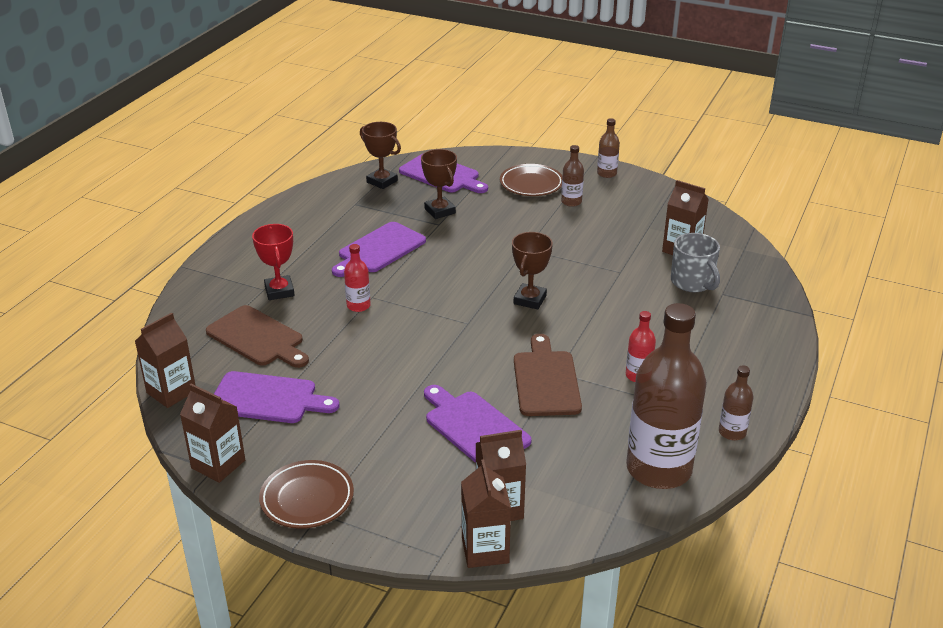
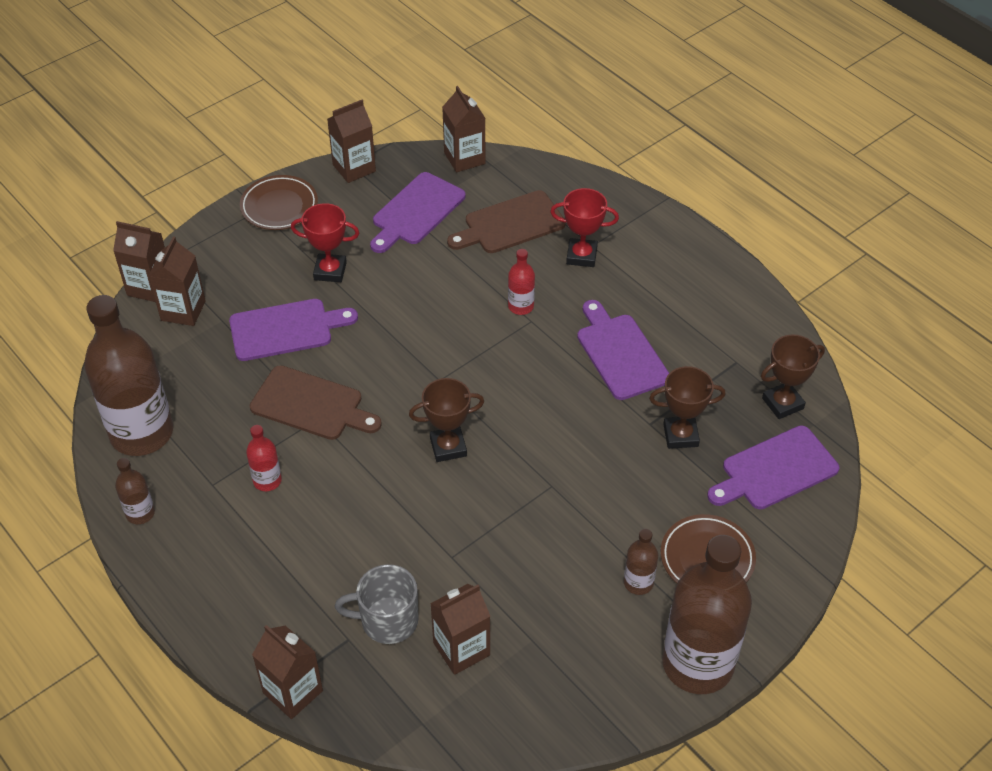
camera: 115 degrees right, 15 degrees up
(382, 426) = (330, 271): none -> red trophy
(530, 300) = (448, 447): brown trophy -> brown trophy turned 60 degrees counterclockwise
(606, 173) = (697, 664): brown bottle -> brown bottle, size x2.29
(781, 302) = (293, 692): none -> brown carton

